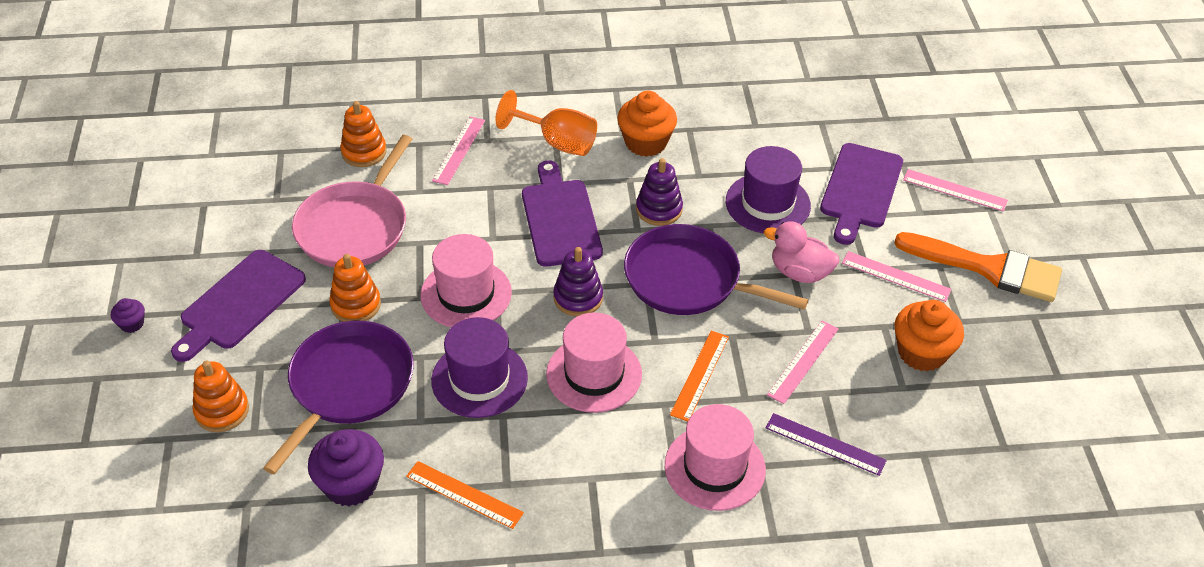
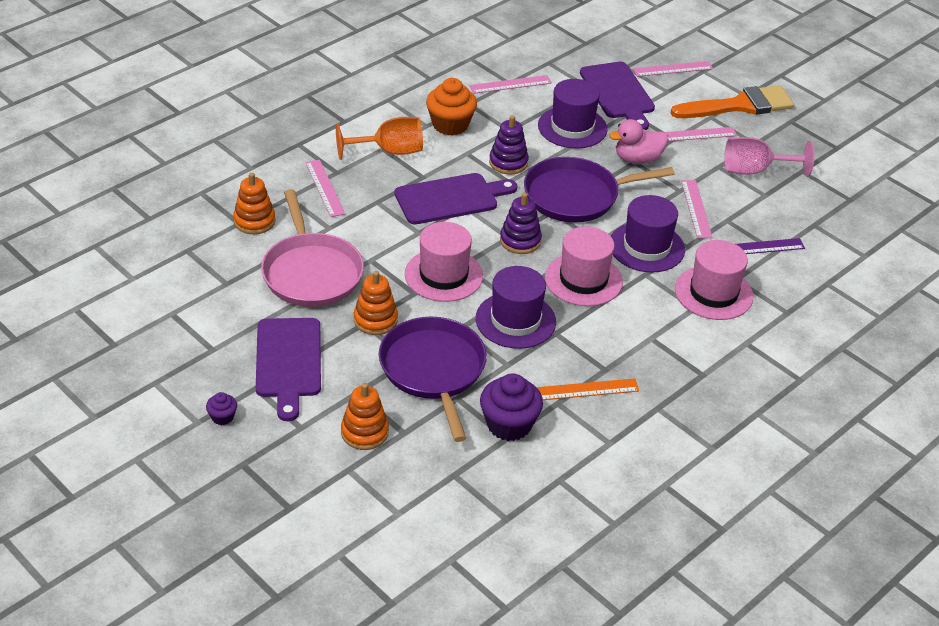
camera: 40 degrees left, 5 degrees down
(560, 219) = (450, 199): purple cutting board -> purple cutting board turned 120 degrees clockwise
(700, 375) = (646, 247): orange ruler -> purple hat
(754, 128) = (510, 84): none -> pink ruler
(921, 352) = (754, 171): orange cupcake -> pink goblet

